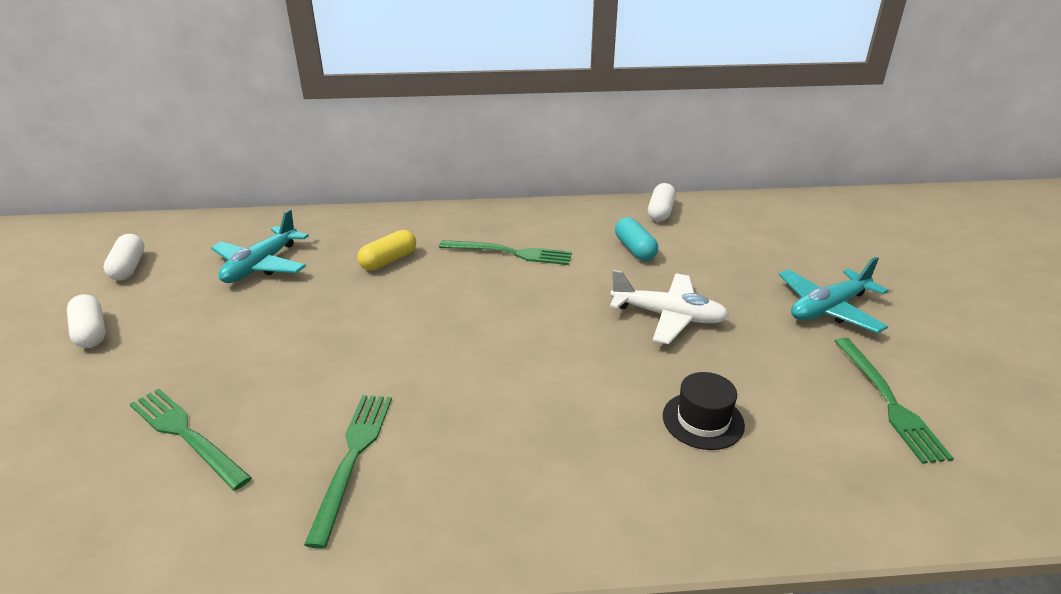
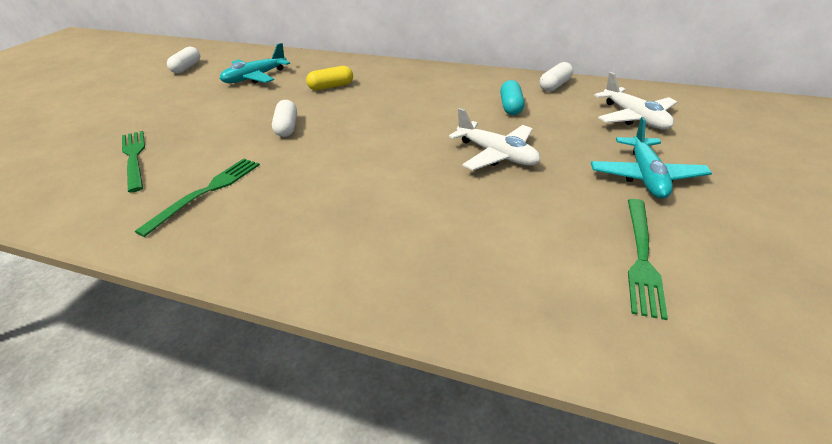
camera: 25 degrees right, 5 degrees up
(91, 332) = (139, 96): white capsule -> white capsule (287, 127)
(510, 253) = (415, 95): green fork -> none
(703, 420) = (459, 230): black hat -> none
(769, 239) = (634, 118): none -> white plane
(828, 309) = (645, 176): turquoise plane -> turquoise plane turned 75 degrees counterclockwise

